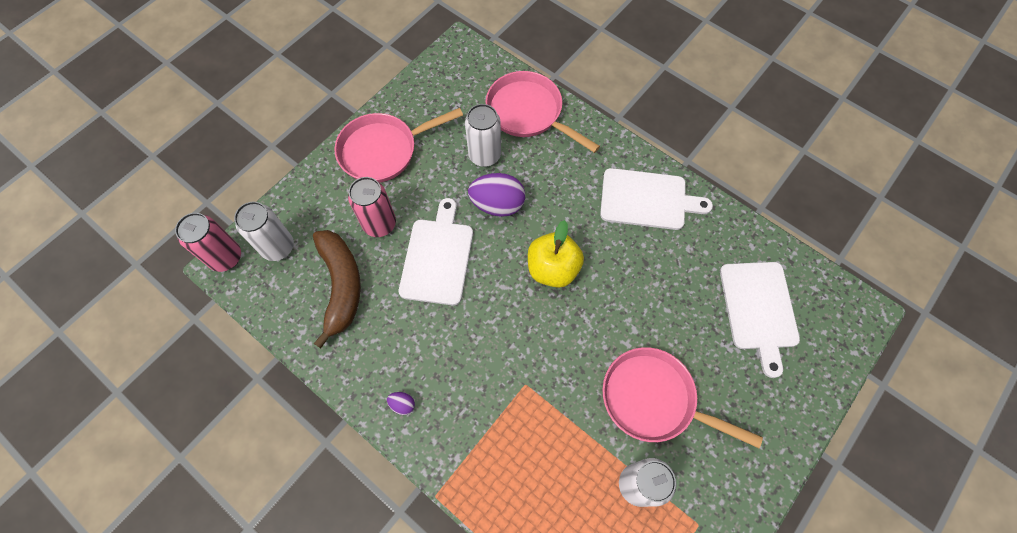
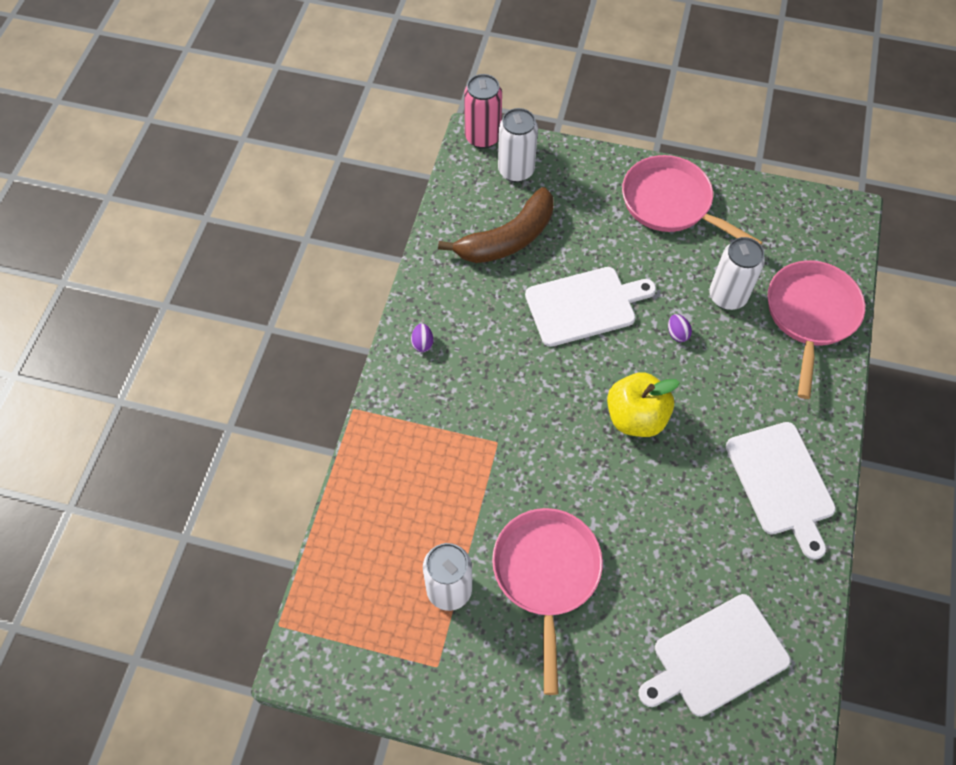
camera: 65 degrees right, 5 degrees down
(379, 224) = (589, 239): pink can -> none
(497, 204) = (677, 333): purple egg -> purple egg, size x0.44

